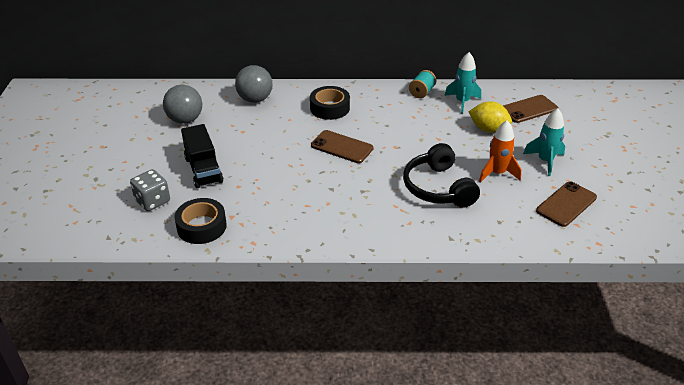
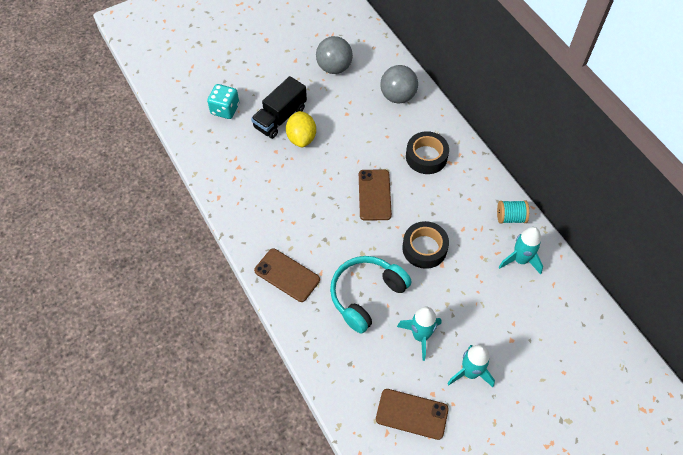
camera: 60 degrees right, 20 degrees up
(152, 201) = (225, 109): grey dice -> turquoise dice
(201, 226) = (216, 155): black tape -> black tape (424, 248)
(438, 188) = (366, 295): black headphones -> turquoise headphones
(488, 129) = (488, 302): yellow lemon -> yellow lemon (301, 138)
(497, 173) = (420, 336): orange rocket -> turquoise rocket
(528, 109) = (554, 326): brown phone -> brown phone (287, 275)

